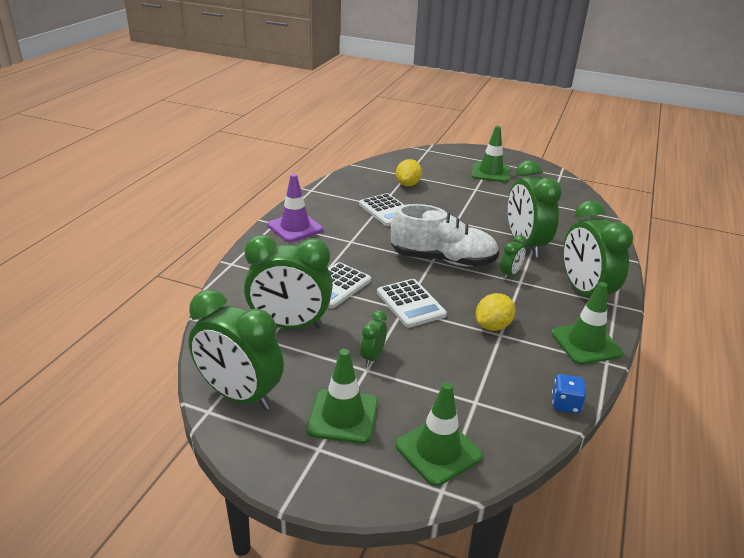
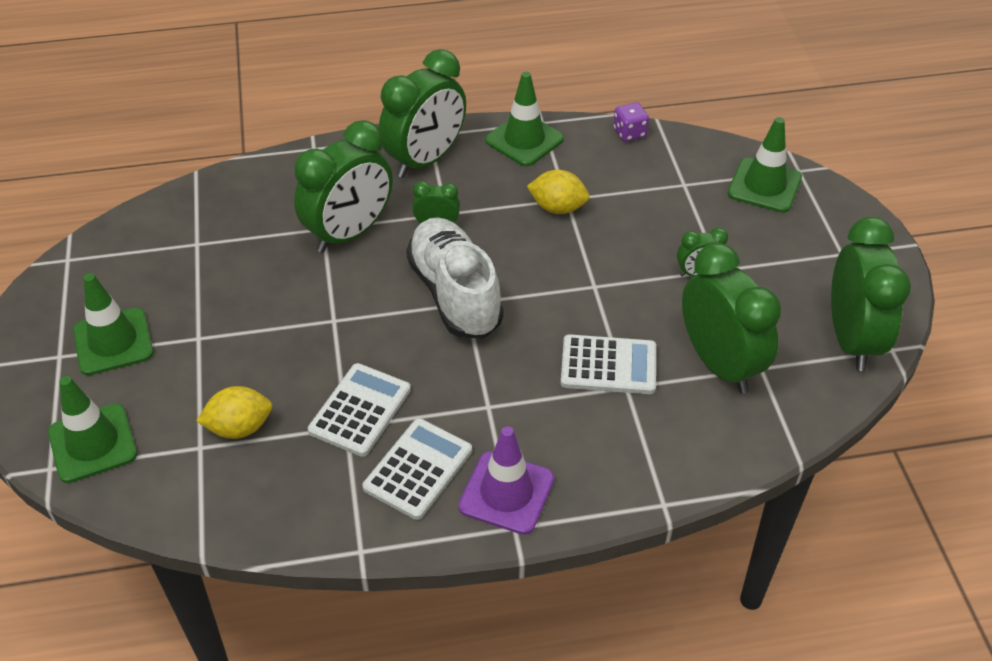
camera: 120 degrees left, 15 degrees up
(343, 416) = (793, 256): green traffic cone -> green traffic cone (93, 443)
(410, 303) = (579, 284): white calculator -> white calculator (418, 469)
(565, 404) = (629, 133): blue dice -> purple dice

